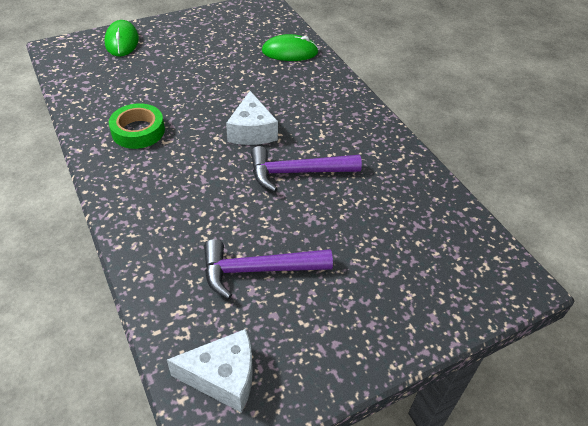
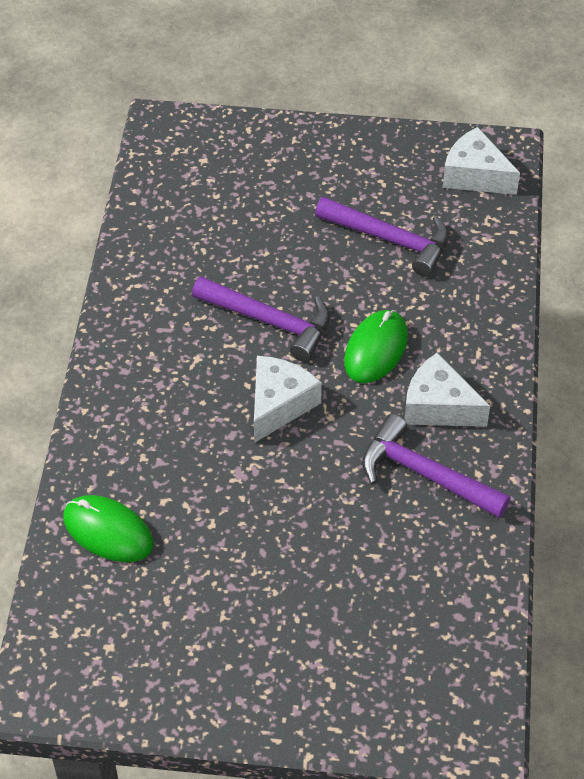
camera: 145 degrees left, 5 degrees up
(122, 41) = (359, 697): green mouse -> green mouse (376, 349)
(138, 131) = (424, 474): green tape -> purple hammer
(149, 169) = (438, 406): none -> white cheese

